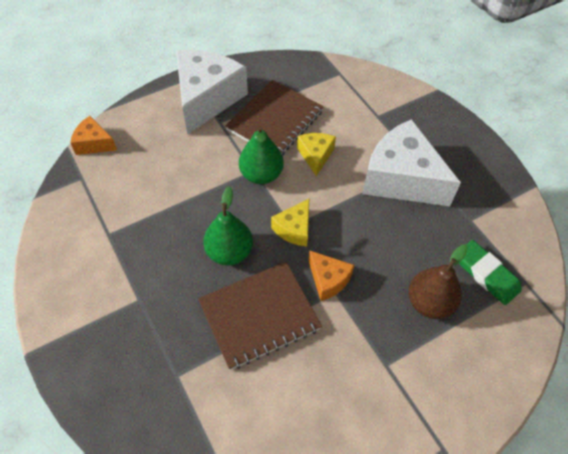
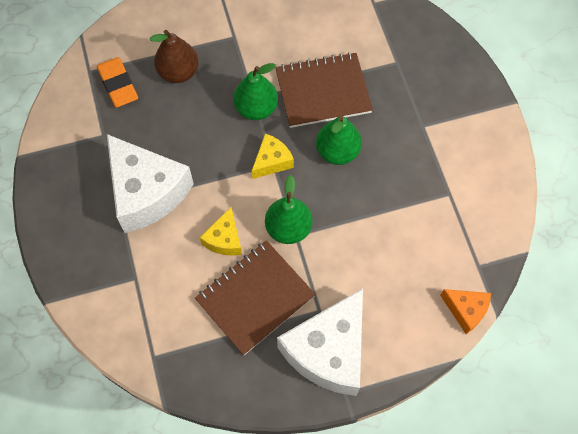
camera: 165 degrees left, 10 degrees up
(328, 280) = (256, 108): orange cheese -> green pear
(486, 274) = (118, 84): green eraser -> orange eraser

